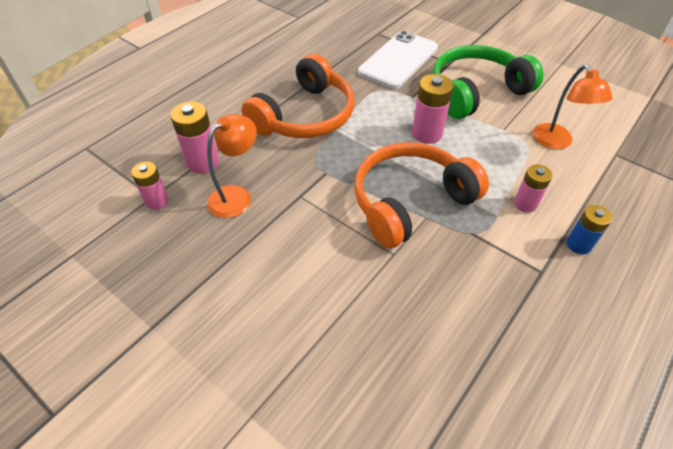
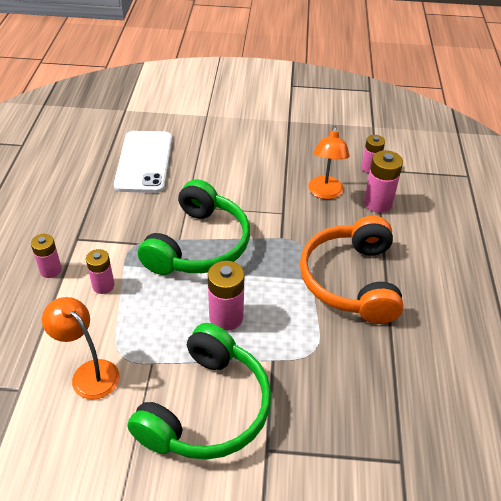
camera: 145 degrees right, 5 degrees down
(398, 60) = (332, 416): white phone -> white phone (144, 162)
(410, 201) = (199, 245): orange headphones -> green headphones
(578, 244) = (50, 270): blue battery -> pink battery

